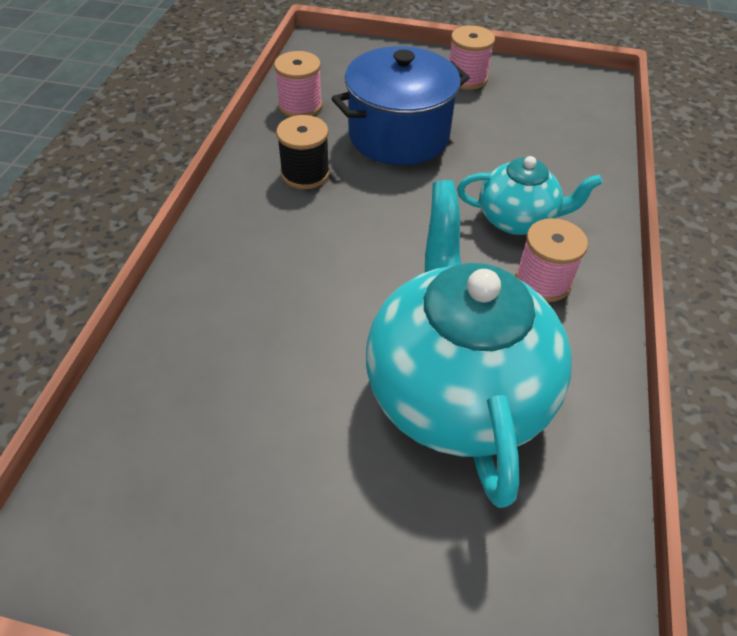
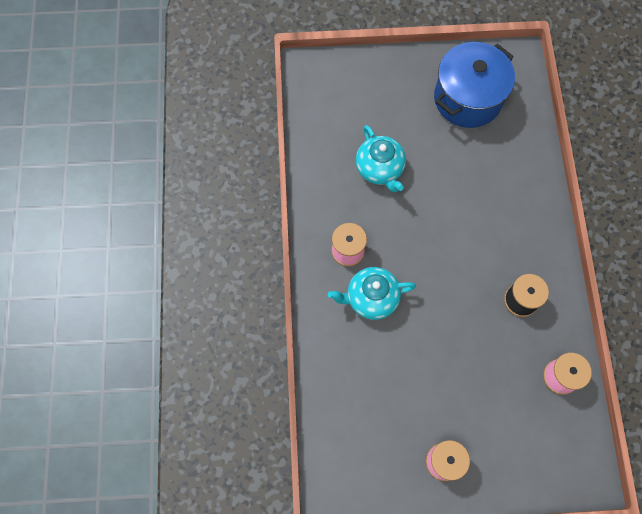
camera: 165 degrees right, 20 degrees up
(398, 135) = (473, 363): blue pot -> blue pot (467, 98)
(456, 389) = (379, 169): turquoise teapot -> turquoise teapot, size x0.53

